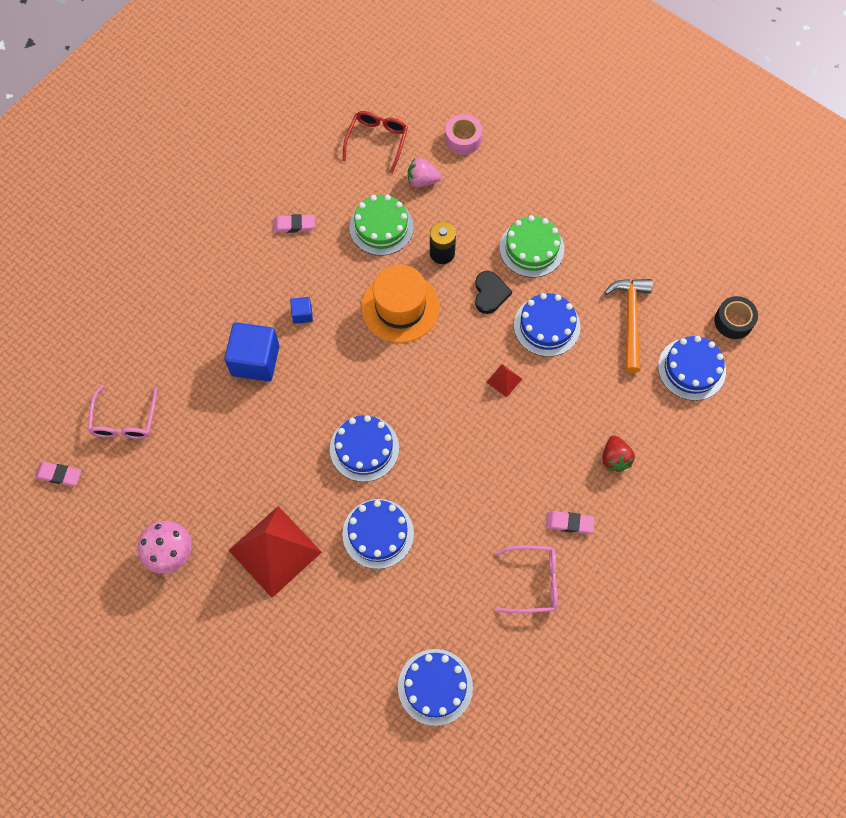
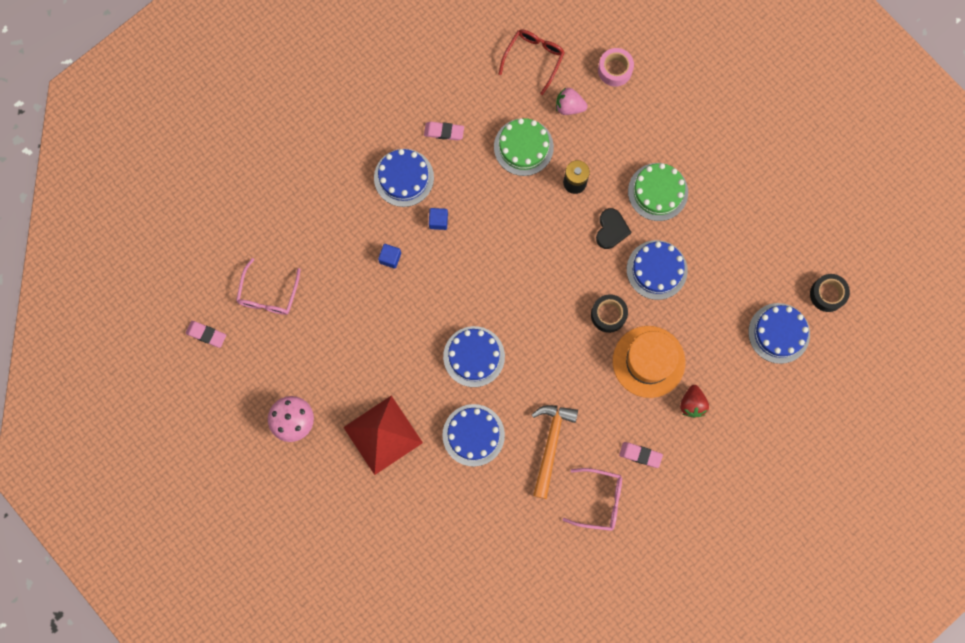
camera: 10 degrees right, 10 degrees up
(255, 360) = (390, 258): blue cube -> blue cube, size x0.47
(400, 307) = (527, 229): orange hat -> orange hat (648, 361)
(435, 687) = (499, 574): blue cake -> blue cake (404, 177)
(504, 380) = (608, 315): red pyramid -> black tape
(630, 320) = (734, 277): orange hammer -> orange hammer (551, 444)

